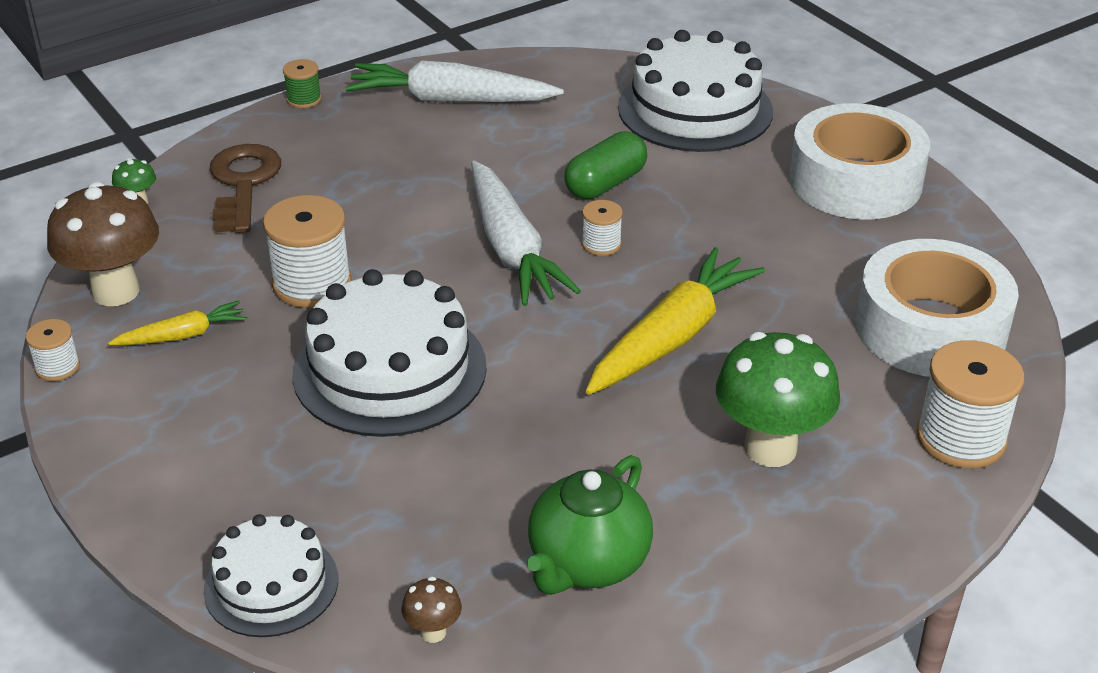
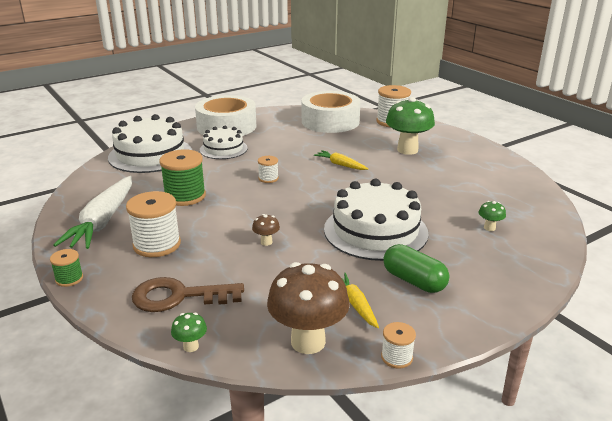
camera: 90 degrees left, 10 degrees down
(271, 584) = (540, 255): white cake -> white cake (223, 149)
(312, 284) = (300, 260): white spool -> white spool (157, 244)
(382, 528) = (489, 228): none -> green mushroom
(433, 632) = (542, 214): brown mushroom -> brown mushroom (266, 242)
(511, 249) = (269, 200): white carrot -> none
(529, 161) = (185, 196): none -> green spool
(587, 563) = (486, 183): green teapot -> none
(605, 184) = (214, 177): green capsule -> green capsule (414, 281)
(672, 337) = (340, 165): yellow carrot -> yellow carrot, size x0.51

